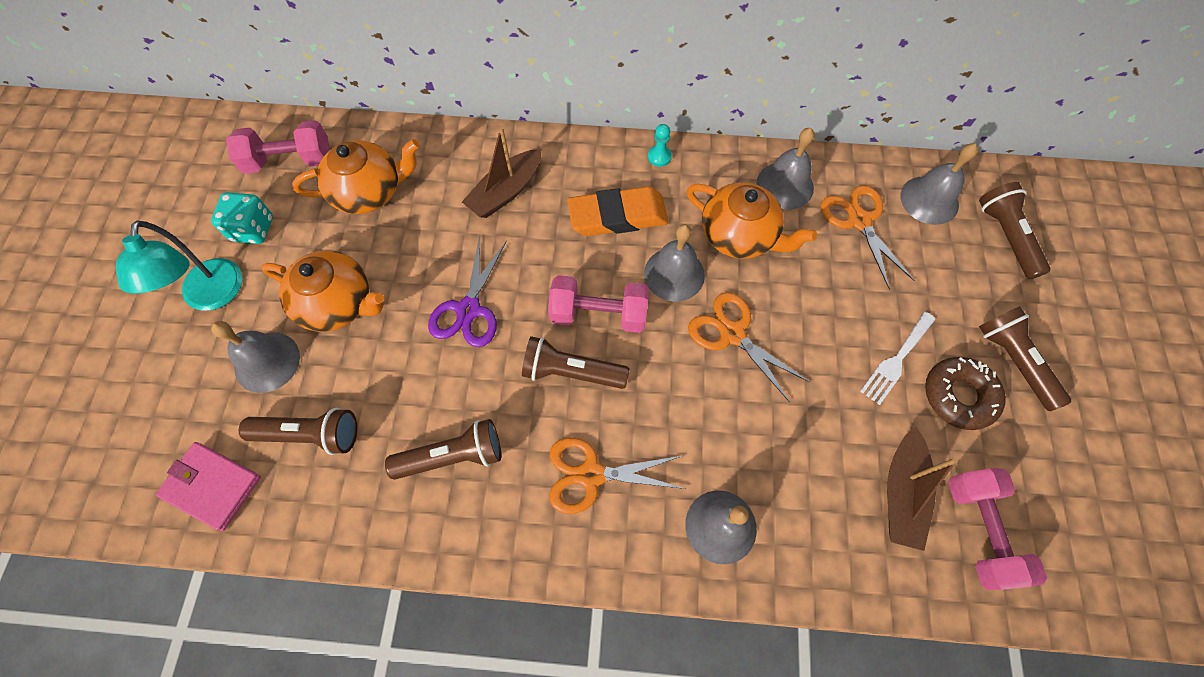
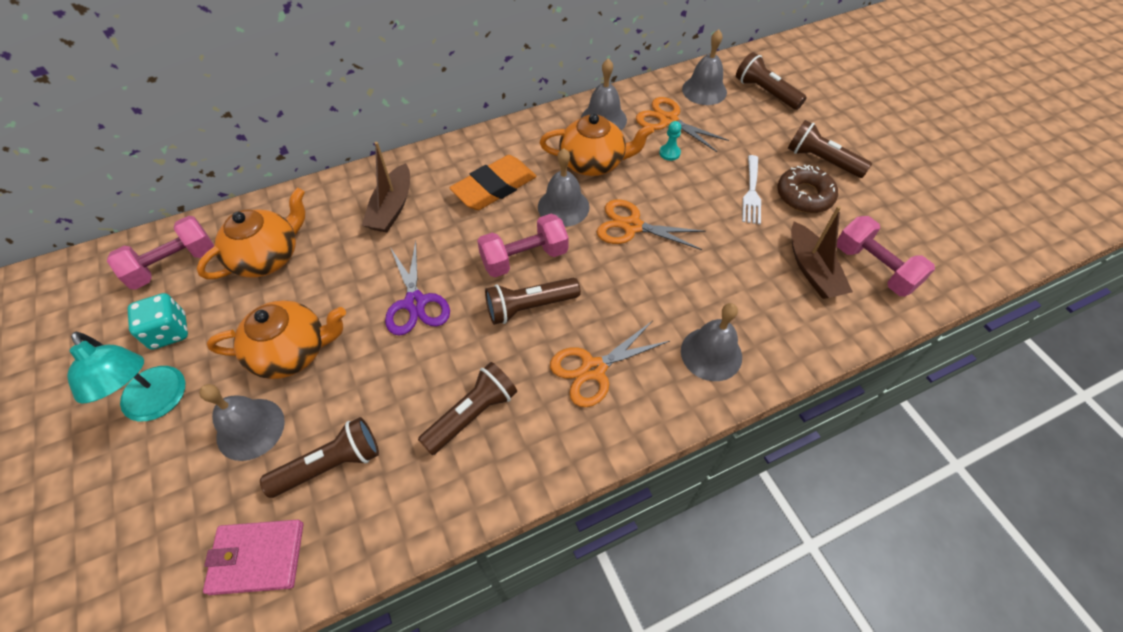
camera: 30 degrees left, 10 degrees down
(659, 156) = (500, 137): turquoise pawn -> turquoise pawn (669, 153)

